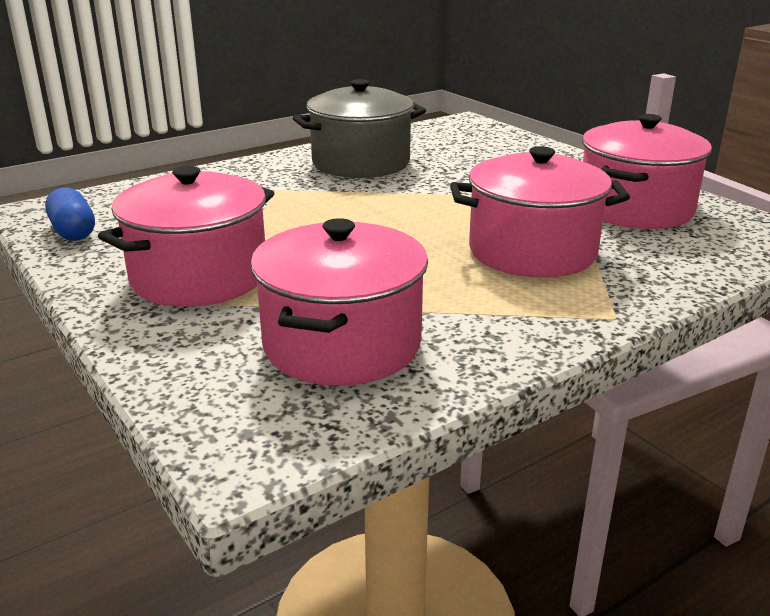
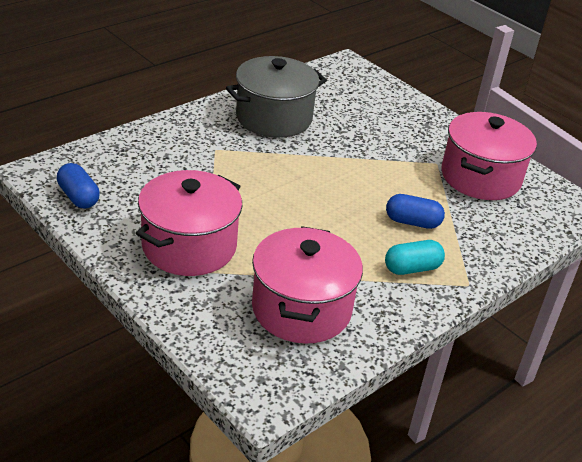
camera: 10 degrees left, 10 degrees up
(526, 299) = (412, 268): none -> turquoise capsule
(532, 251) = (412, 222): pink pot -> blue capsule

